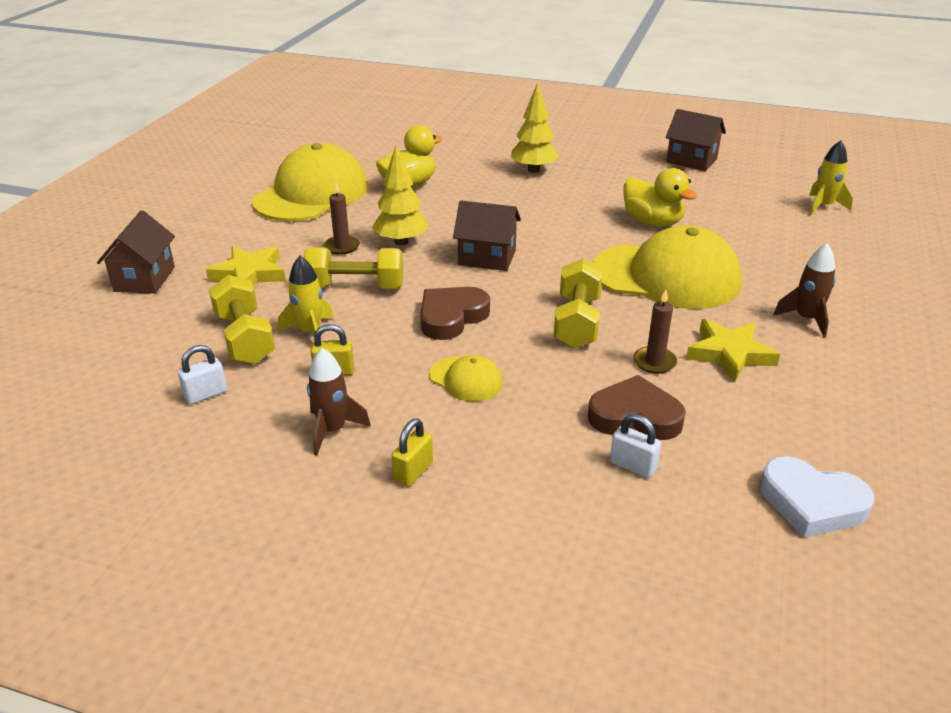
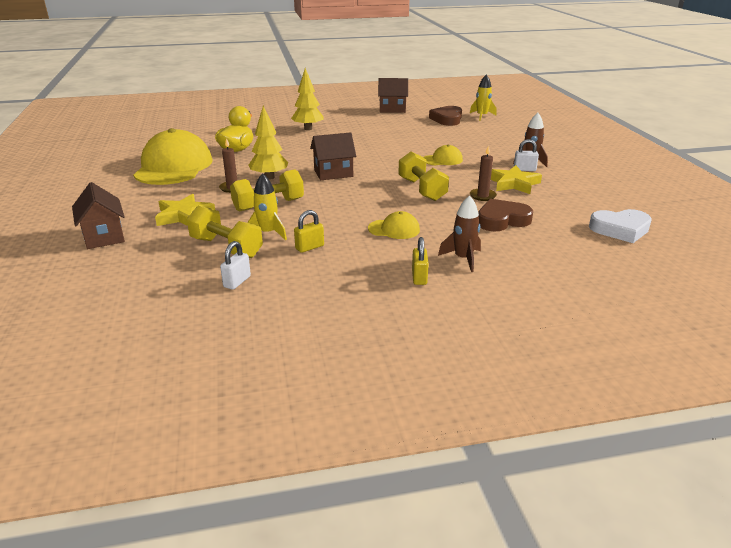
camera: 30 degrees left, 5 degrees down
(332, 430) = (346, 274): brown rocket -> brown rocket (463, 259)
(451, 317) = (348, 204): brown heart -> brown heart (447, 119)
(632, 466) = (526, 240): white padlock -> white padlock (524, 169)
(652, 222) = (406, 139): yellow duck -> none
(666, 276) = (442, 160): yellow cap -> yellow cap, size x0.45

